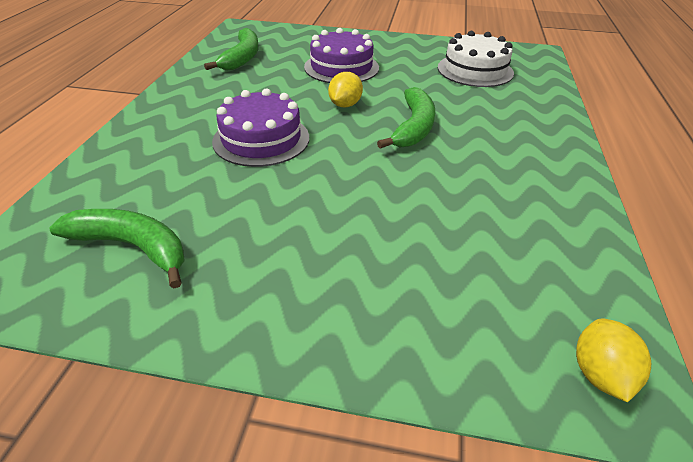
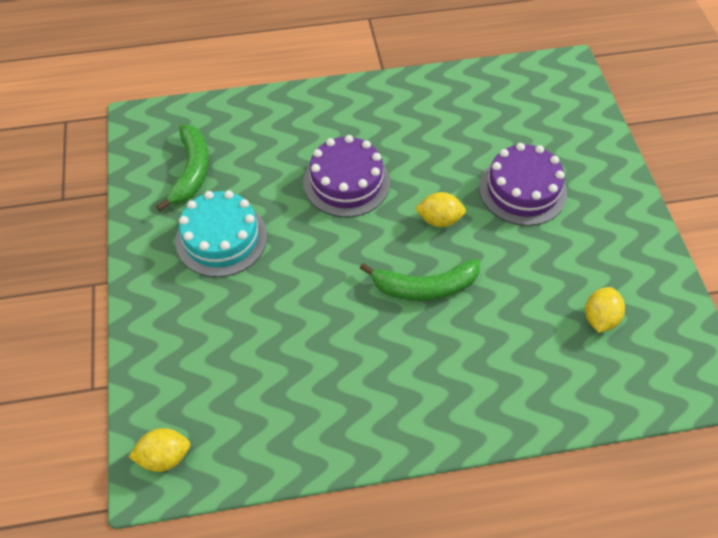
camera: 70 degrees right, 15 degrees up
(242, 58) = (490, 103): green banana -> none
(267, 242) = (221, 238): none -> turquoise cake
(475, 70) = (599, 318): white cake -> yellow lemon

